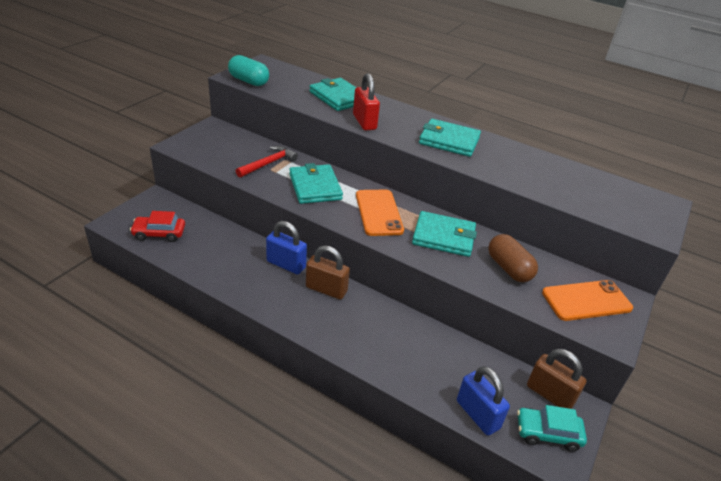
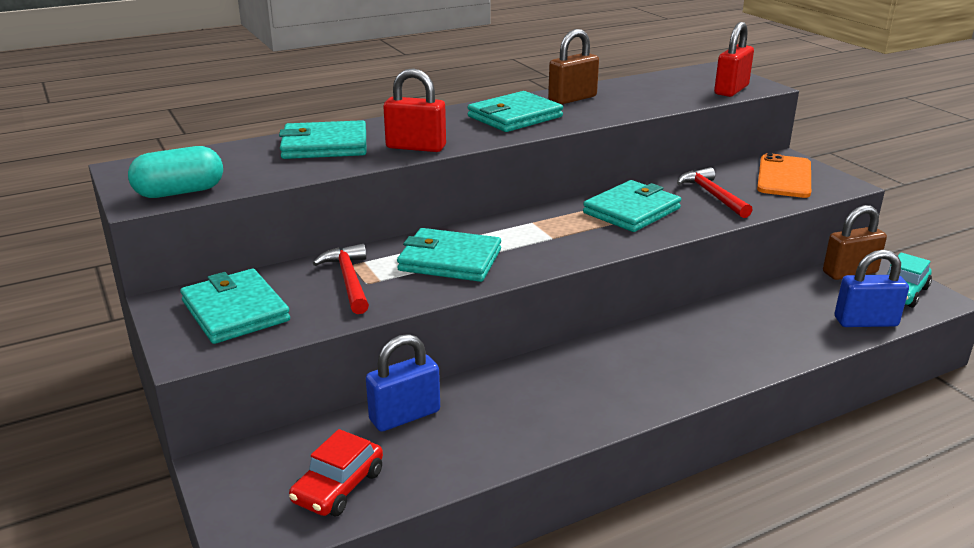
camera: 55 degrees left, 10 degrees down
(217, 144) = (235, 311): none -> turquoise wallet
(286, 264) = (526, 375): blue padlock -> blue padlock (405, 416)
(326, 289) = (604, 357): brown padlock -> brown padlock (572, 99)
(379, 213) = (551, 234): orange phone -> none
(508, 268) = (712, 195): brown capsule -> red hammer
(623, 218) = (731, 90): none -> red padlock

